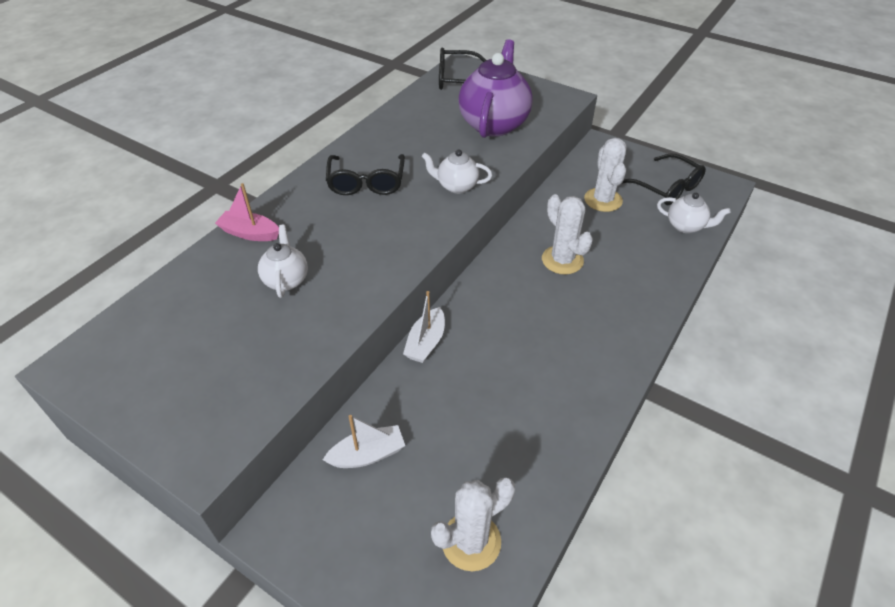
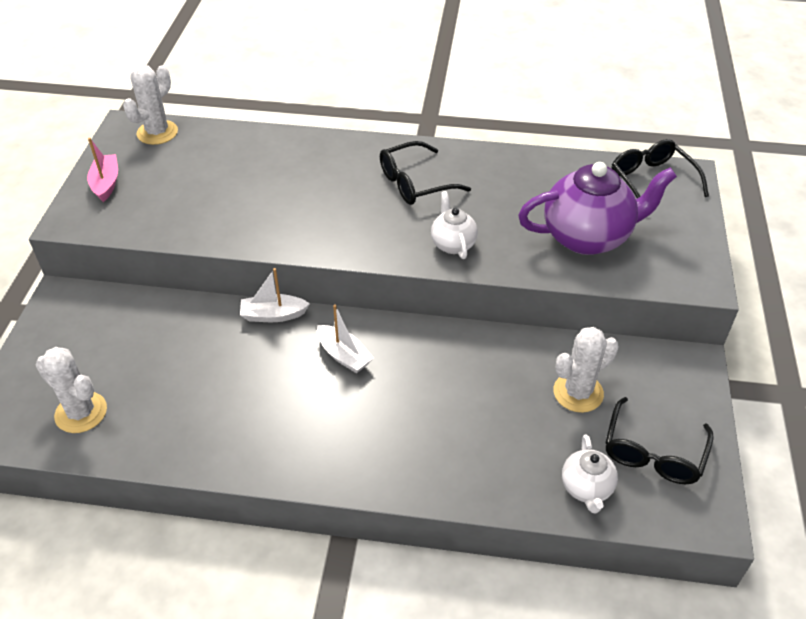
camera: 65 degrees right, 0 degrees up
(250, 233) = (302, 145): pink boat -> pink boat (106, 183)
(286, 280) = (258, 187): white teapot -> none
(367, 454) = (140, 322): white boat -> white boat (344, 355)
(562, 260) = (445, 382): white cactus -> white cactus (157, 132)

